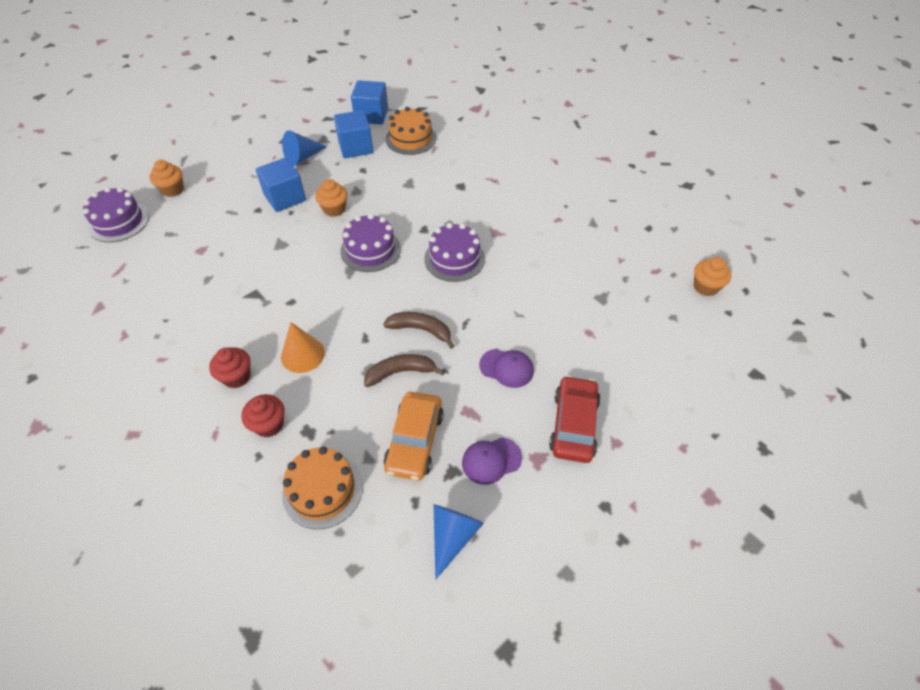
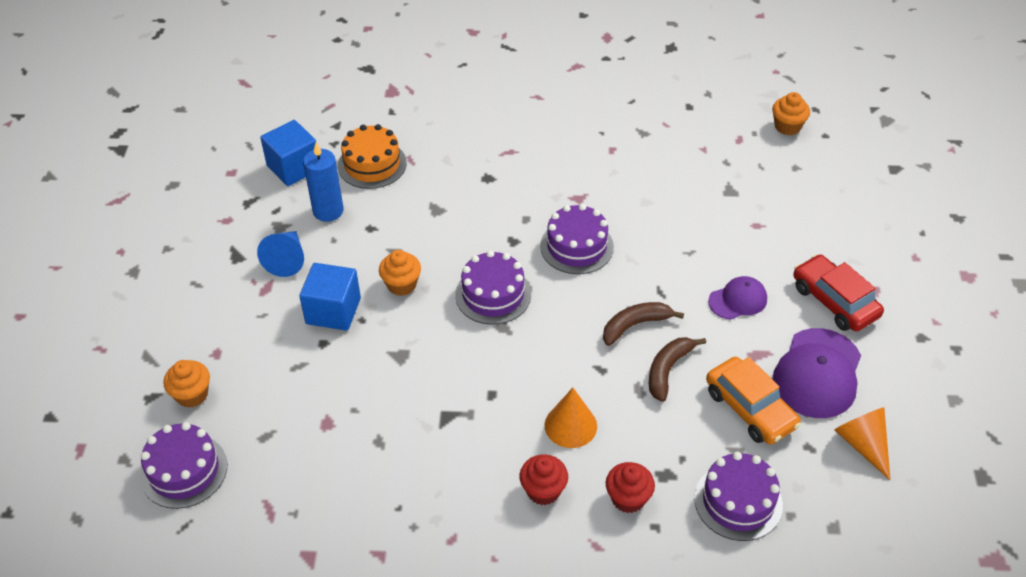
camera: 45 degrees left, 5 degrees down
(322, 490) = (738, 501): orange cake -> purple cake
(355, 147) = (328, 211): blue cube -> blue candle
(453, 536) = (862, 444): blue cone -> orange cone
(491, 460) = (817, 373): purple cap -> purple cap, size x1.74

